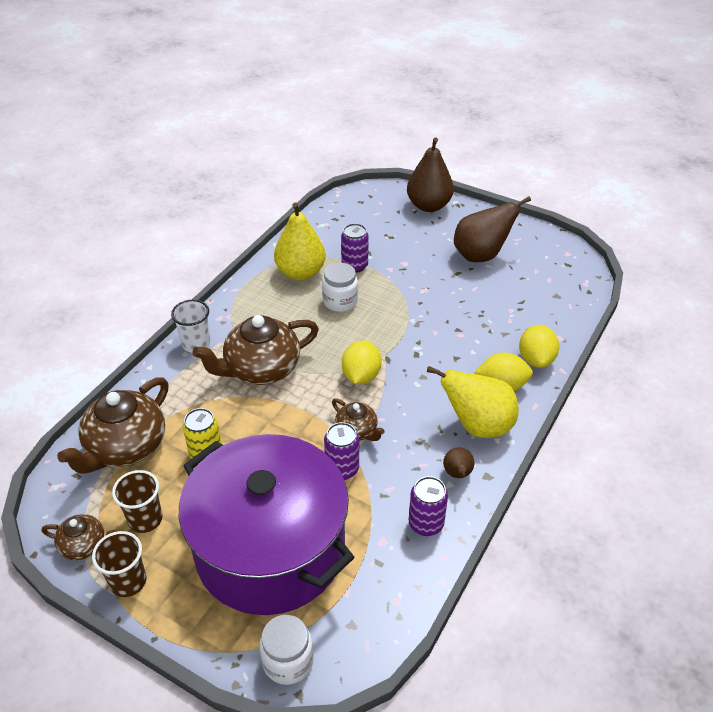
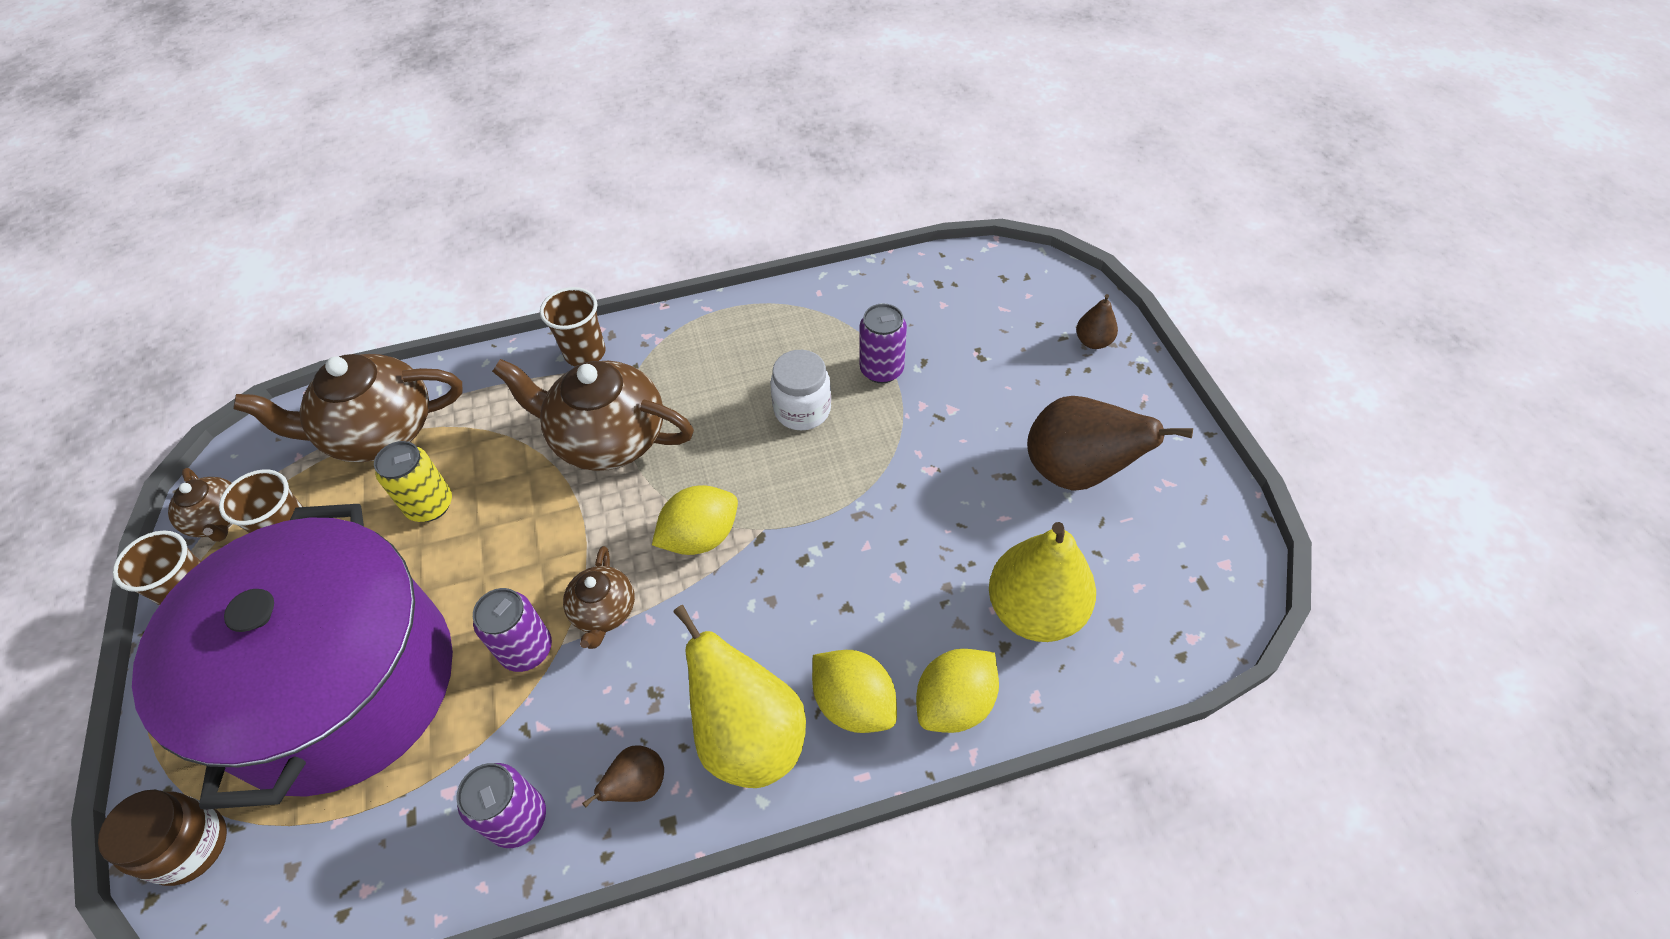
camera: 45 degrees right, 10 degrees up
(196, 344) = (585, 353): white cup -> brown cup
(288, 661) = (190, 846): white jar -> brown jar
(300, 272) = (805, 335): yellow pear -> yellow pear (1034, 610)
(428, 206) = (1093, 341): brown pear -> brown pear, size x0.48

